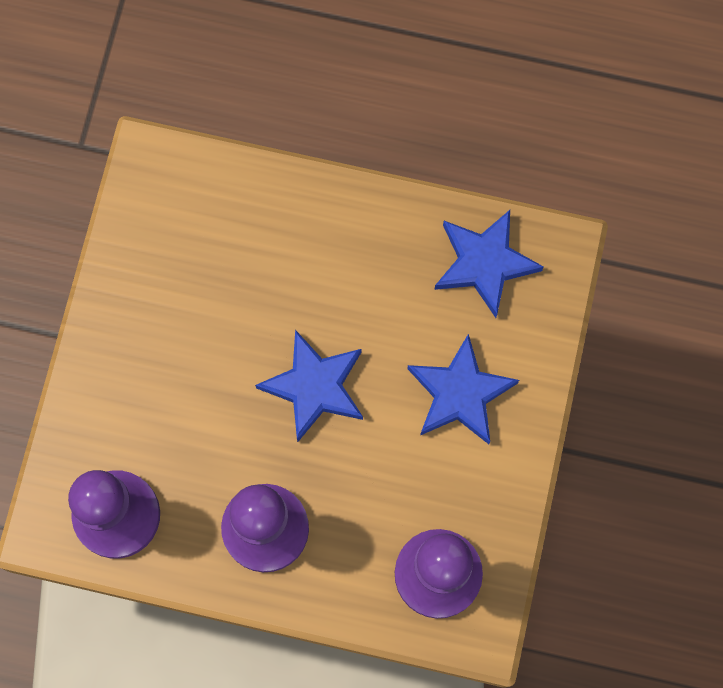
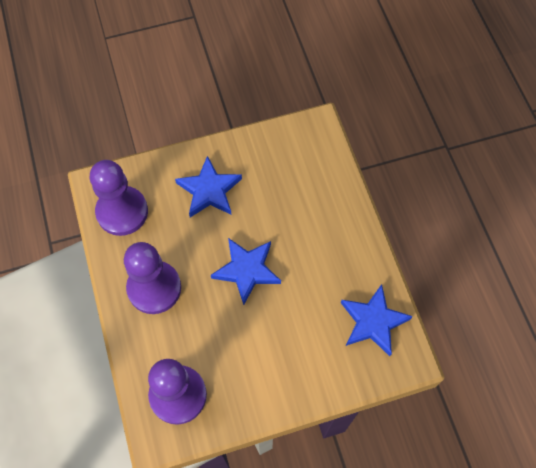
camera: 60 degrees right, 10 degrees down
(460, 393) = (289, 349): blue star -> blue star (209, 190)

